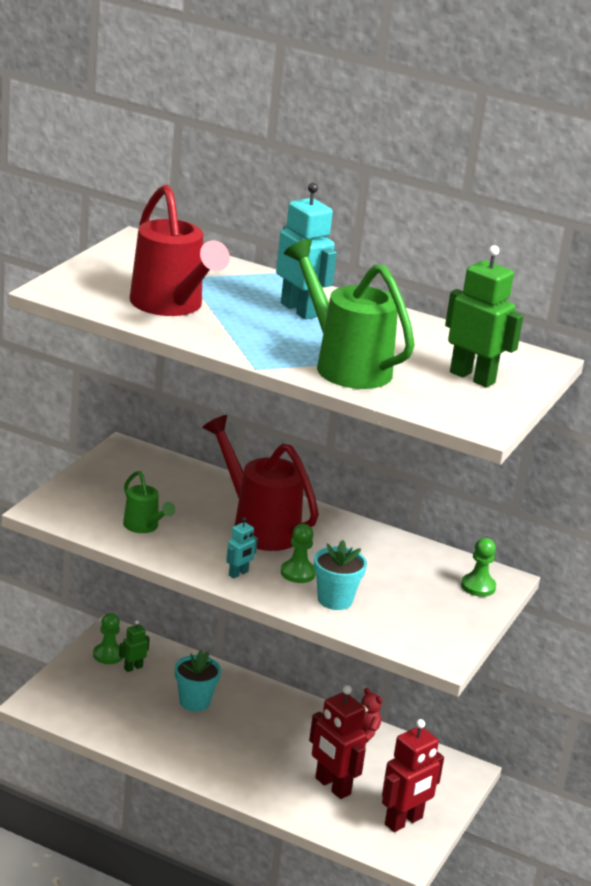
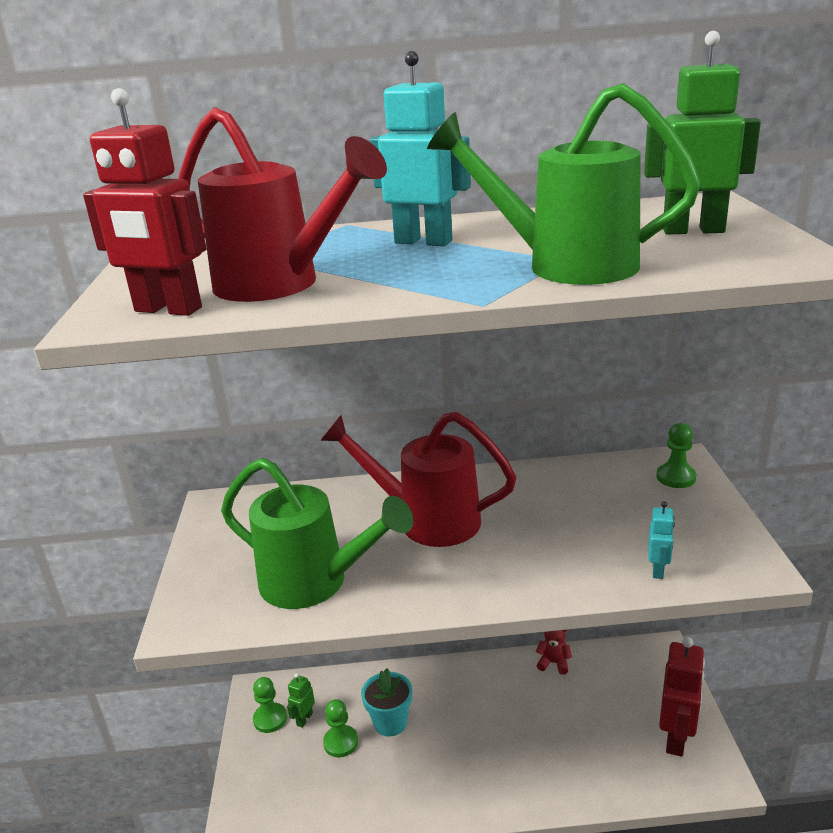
camera: 25 degrees left, 0 degrees up
(144, 527) = (315, 583): green watering can -> green watering can, size x1.93
(238, 574) = (467, 585): turquoise robot -> turquoise robot (658, 570)
(298, 573) = (520, 551): green pawn -> green pawn (341, 742)
(332, 786) = (586, 740): red robot -> red robot (167, 310)
(335, 600) = (588, 561): turquoise flower pot -> none

